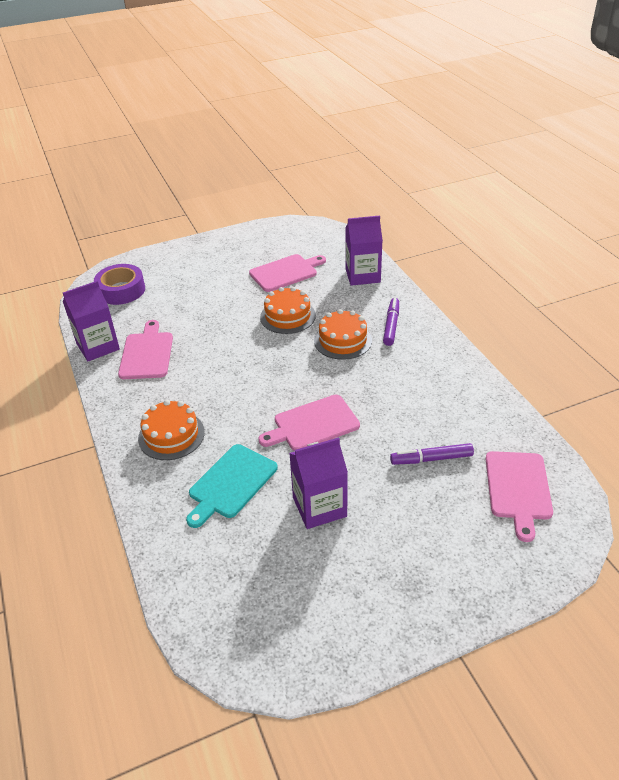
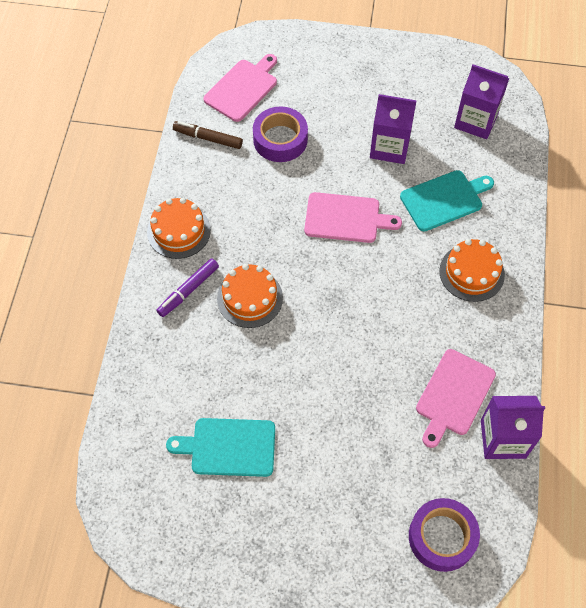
camera: 150 degrees left, 20 degrees up
(286, 272) = (229, 447): pink cutting board -> turquoise cutting board
(287, 316) = (278, 366): orange cake -> orange cake (178, 231)
(362, 275) = (150, 385): purple carton -> purple carton (476, 121)
(431, 459) = (280, 139): purple marker -> purple tape
(495, 427) = (208, 138): none -> brown marker

